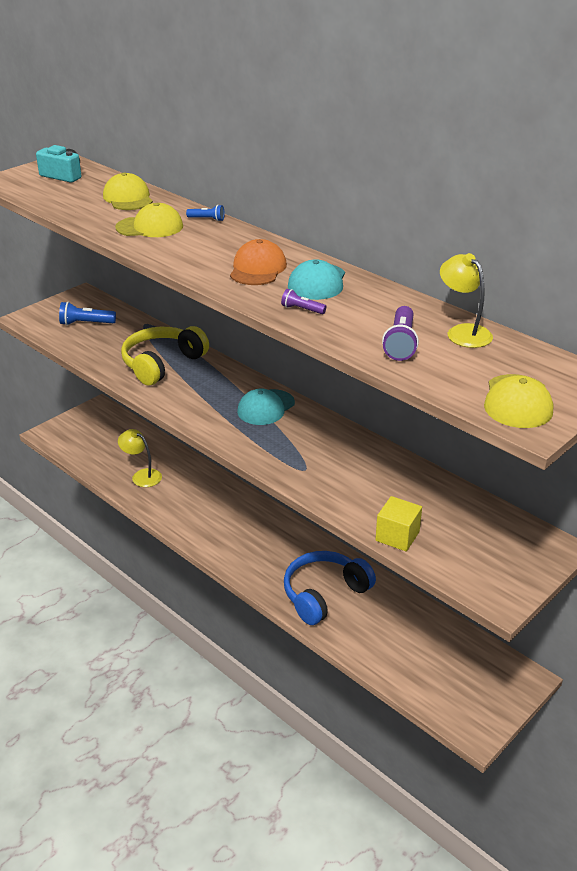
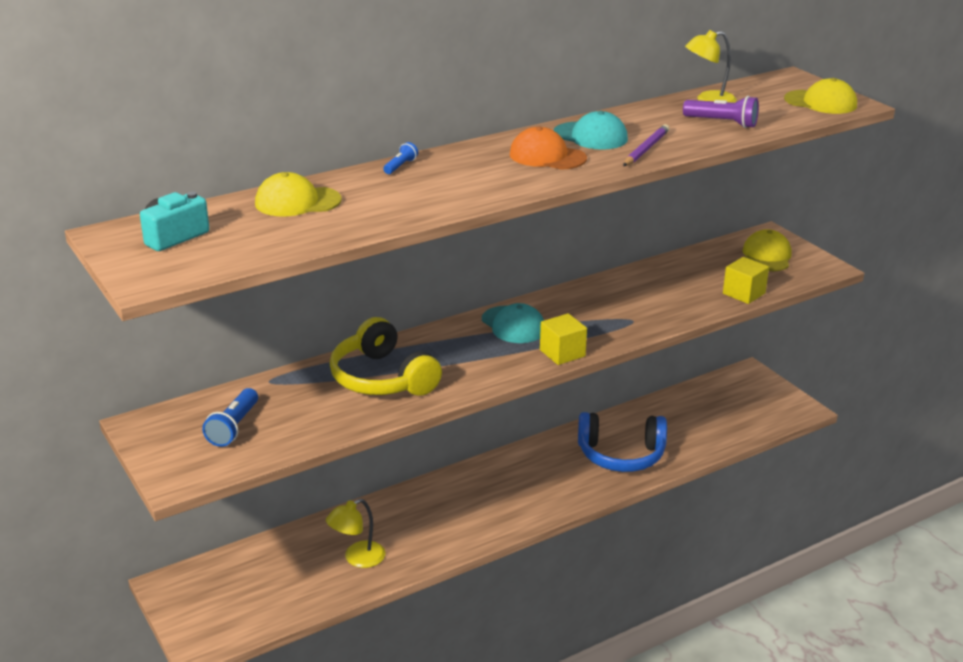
camera: 75 degrees left, 5 degrees down
(150, 227) = (401, 196): yellow cap -> yellow cap (767, 256)
(229, 438) = (562, 353): none -> yellow cube
(302, 309) = (646, 149): purple flashlight -> purple pencil
(324, 594) = (621, 455): blue headphones -> blue headphones turned 60 degrees counterclockwise

